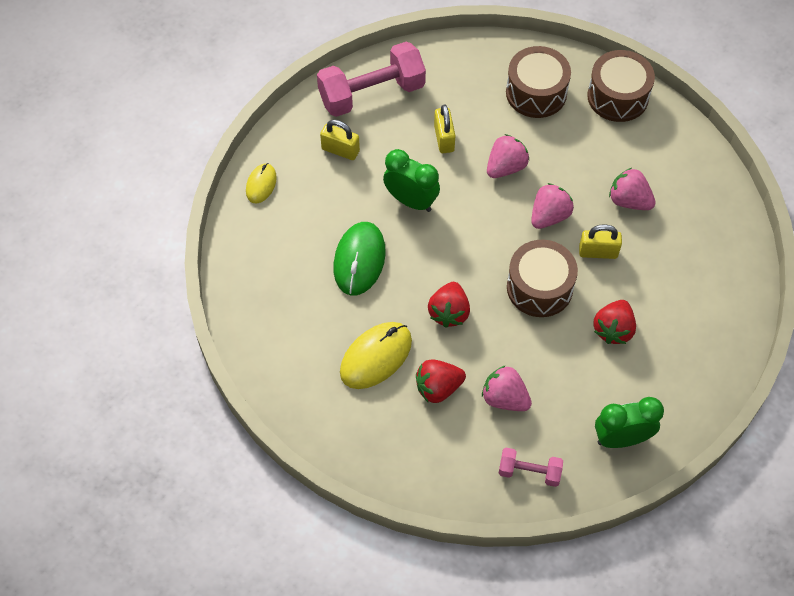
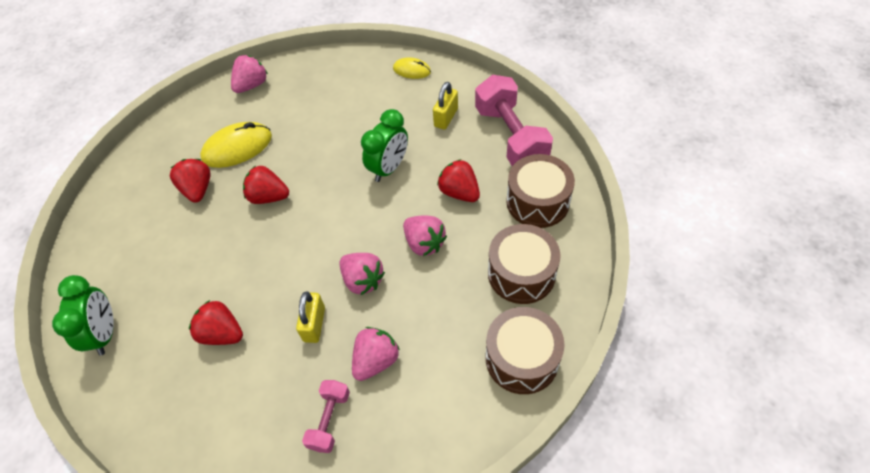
camera: 95 degrees right, 5 degrees down
(359, 260) = (331, 134): green mouse -> none
(376, 356) = (237, 147): yellow mouse -> yellow mouse turned 75 degrees counterclockwise
(444, 138) = (459, 192): yellow padlock -> red strawberry
(504, 398) = (174, 238): pink strawberry -> pink strawberry (251, 85)
(529, 472) = (100, 255): pink dumbbell -> pink dumbbell (329, 420)
(539, 287) = (281, 269): brown drum -> brown drum (537, 201)

